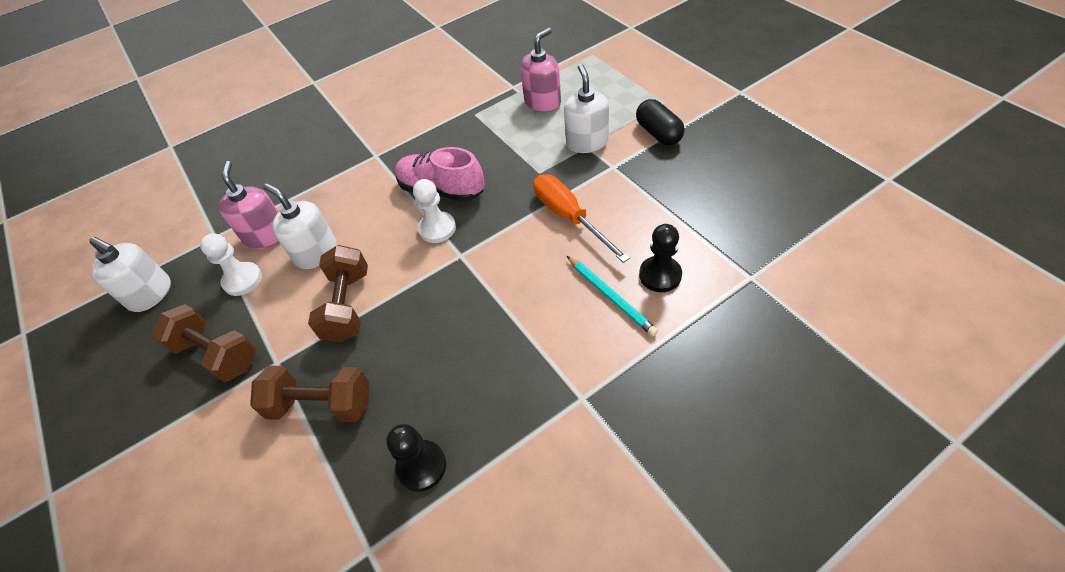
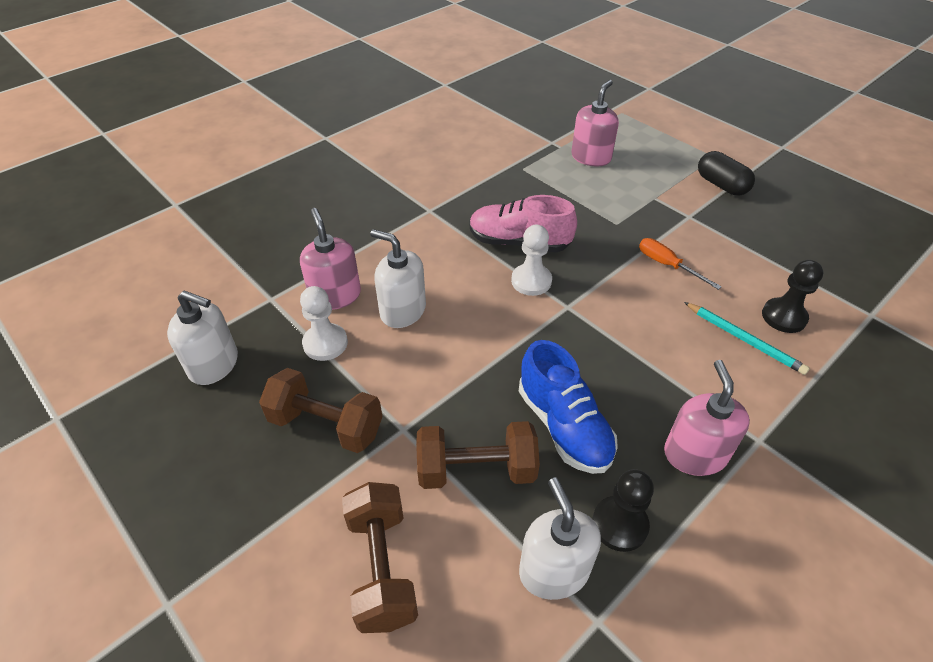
camera: 15 degrees left, 5 degrees down
(348, 306) = (463, 364): brown dumbbell -> brown dumbbell (382, 567)
(410, 370) = (563, 426): none -> blue shoe
(515, 406) = (694, 454): none -> pink soap dispenser
(569, 217) = (667, 265): orange screwdriver -> orange screwdriver, size x0.64
(587, 142) = (653, 194): white soap dispenser -> white soap dispenser (553, 570)

